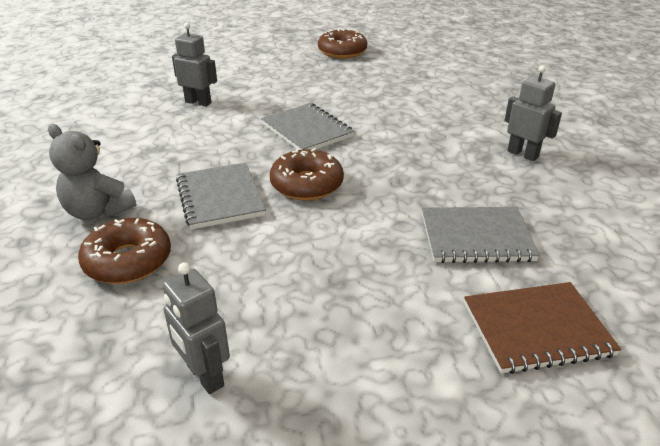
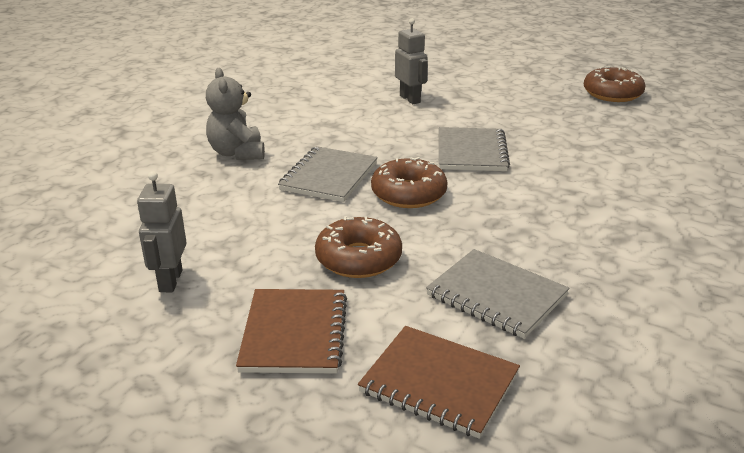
camera: 40 degrees right, 5 degrees down
(128, 261) = (215, 192): brown donut -> brown donut (358, 259)
(386, 356) = (294, 333): none -> brown notebook
(523, 154) = (666, 252): grey robot -> none

